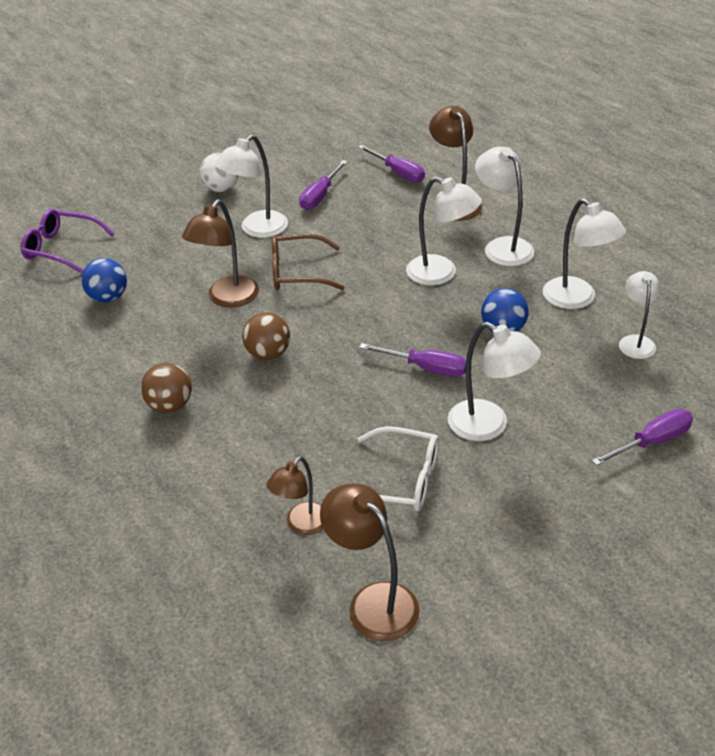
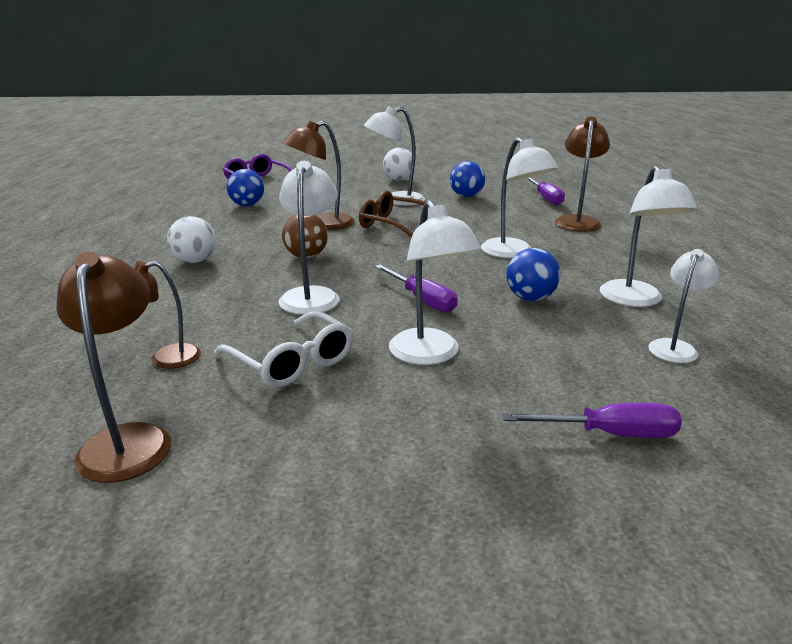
camera: 30 degrees right, 15 degrees down
(170, 405) = (195, 261): brown ball -> white ball
(320, 196) = (466, 196): purple screwdriver -> blue ball
(502, 246) = (593, 252): white lamp -> white lamp (311, 295)

